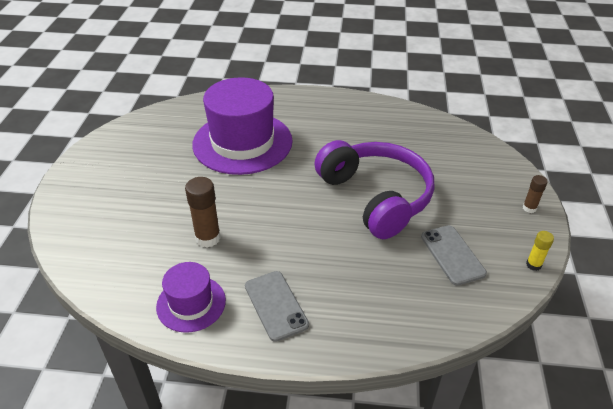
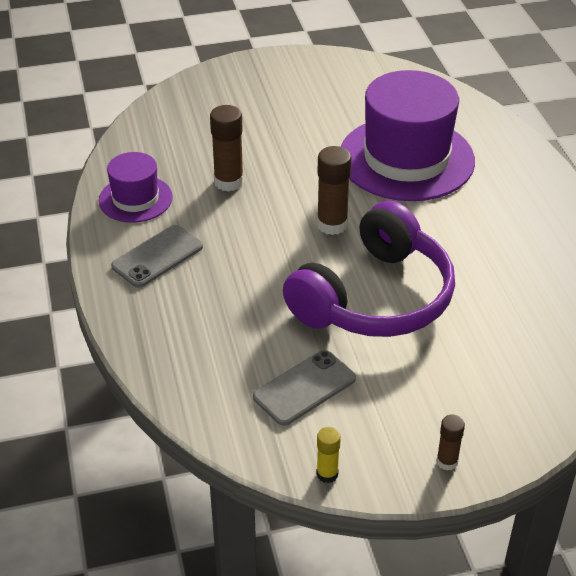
camera: 70 degrees right, 0 degrees up
(291, 196) = (332, 225): none -> brown glue stick

